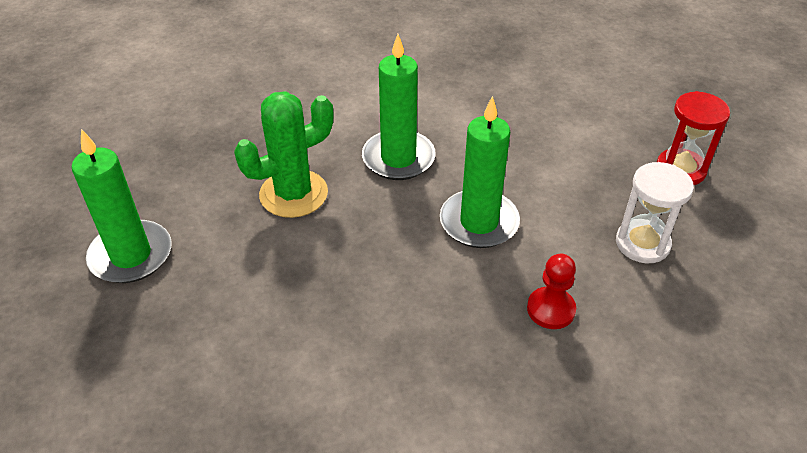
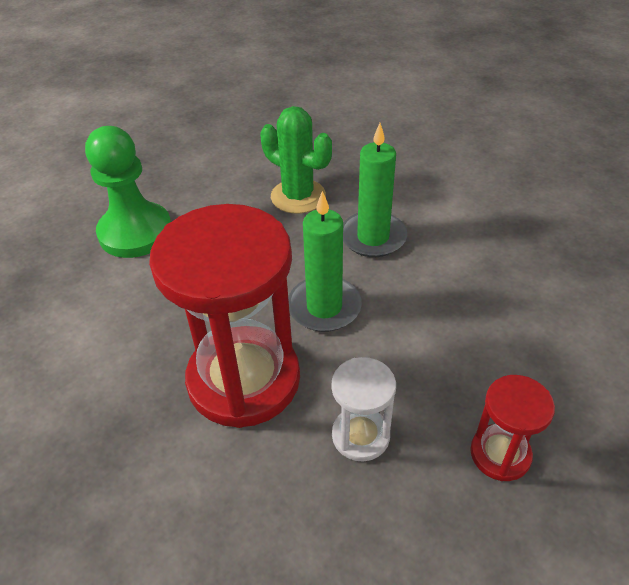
camera: 70 degrees right, 0 degrees up
(131, 255) = (205, 150): green candle -> none
(255, 364) = (135, 232): none -> green pawn
(551, 309) = (244, 379): red pawn -> red hourglass

